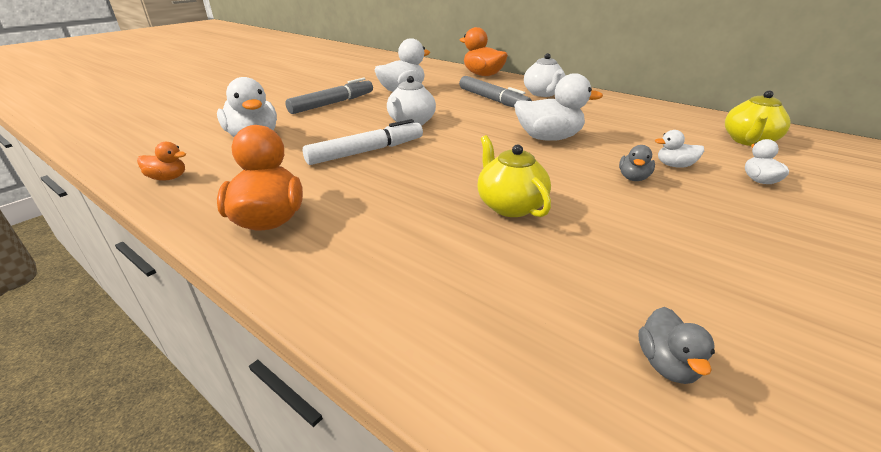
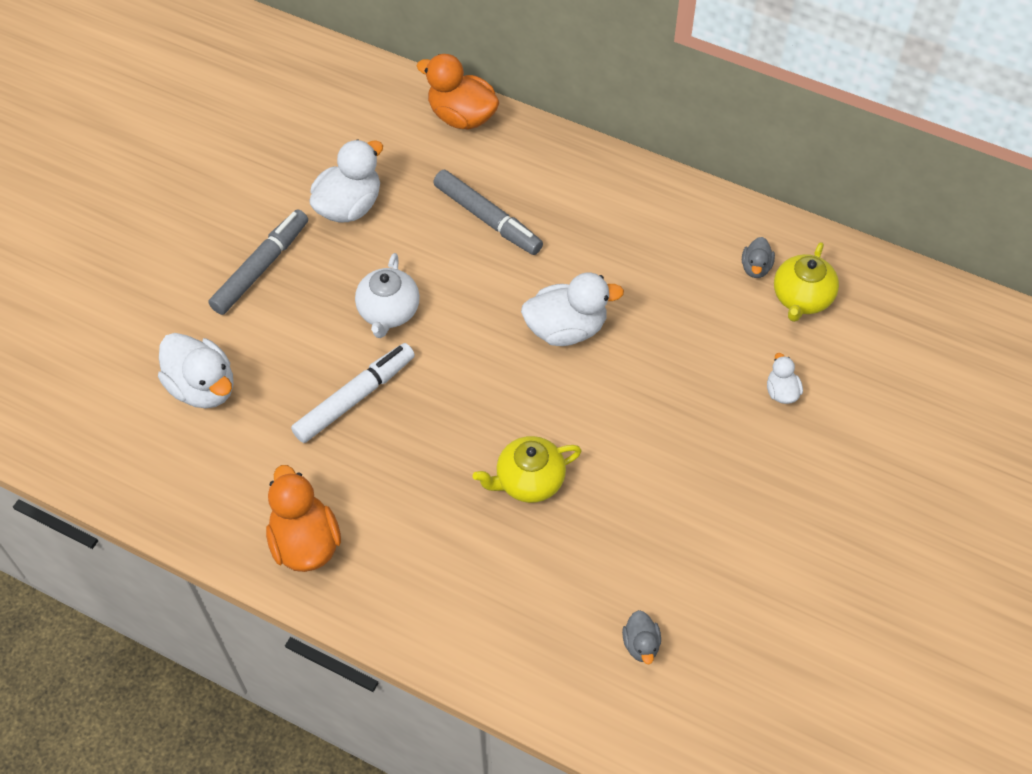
camera: 10 degrees left, 25 degrees up
(168, 178) = (158, 491): orange duck -> none
(509, 205) = (529, 481): yellow teapot -> yellow teapot turned 75 degrees counterclockwise
(543, 93) = (559, 183): white teapot -> none
(633, 178) = (654, 408): grey duck -> grey duck (756, 267)
(674, 165) = (702, 374): white duck -> none

